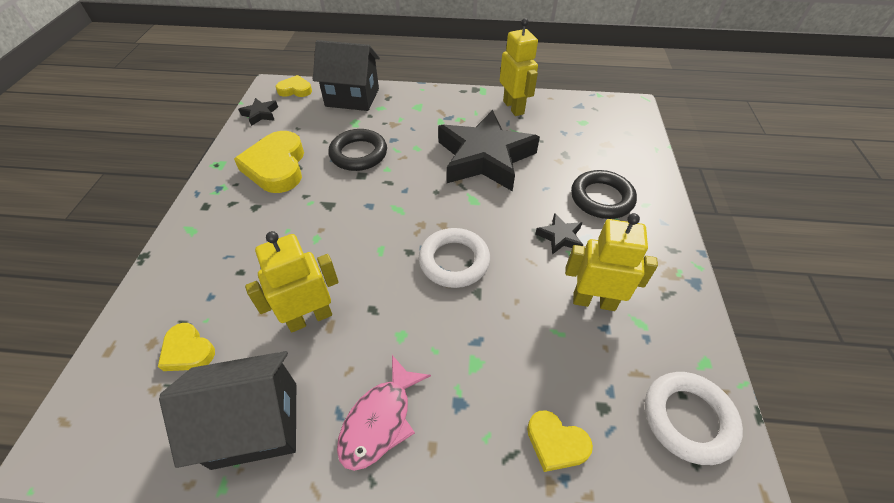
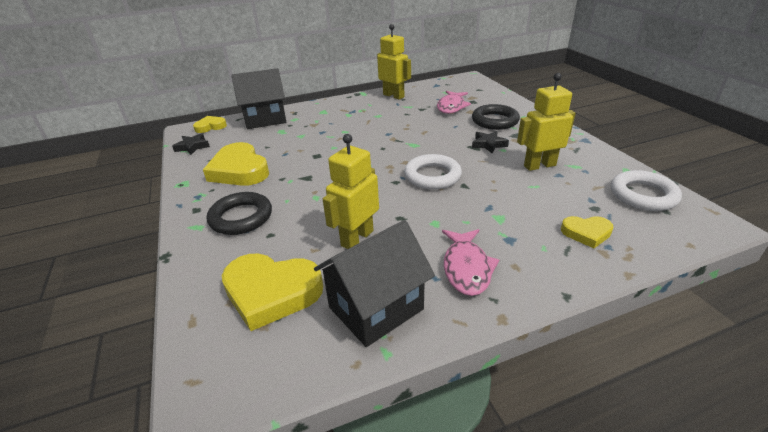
camera: 25 degrees left, 15 degrees down
(188, 351) = (271, 292): yellow heart -> yellow heart, size x1.87
(358, 154) = (302, 146): black ring -> black ring (241, 217)
(485, 157) = (399, 123): black star -> none
(567, 152) = (451, 107): none -> pink fish

